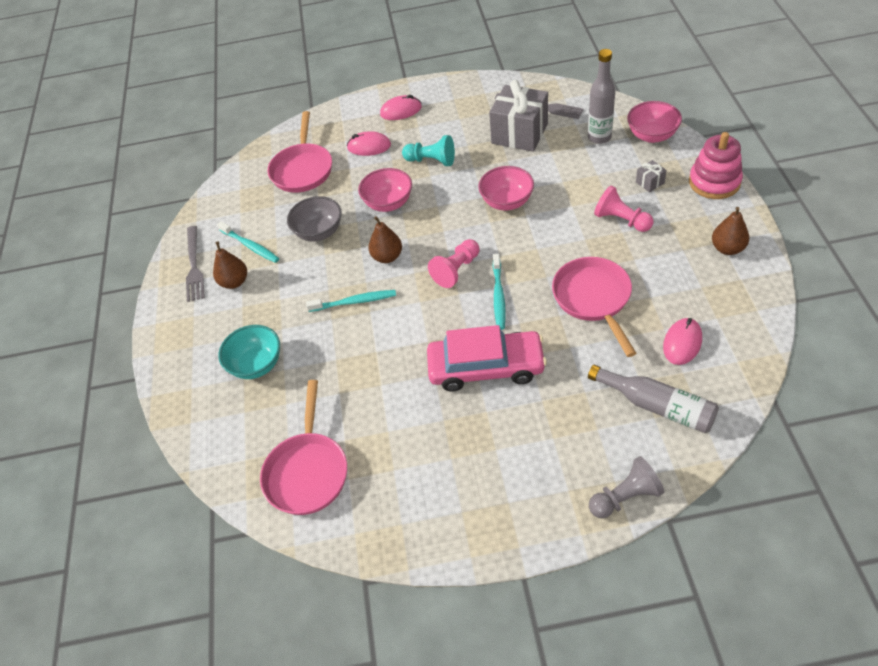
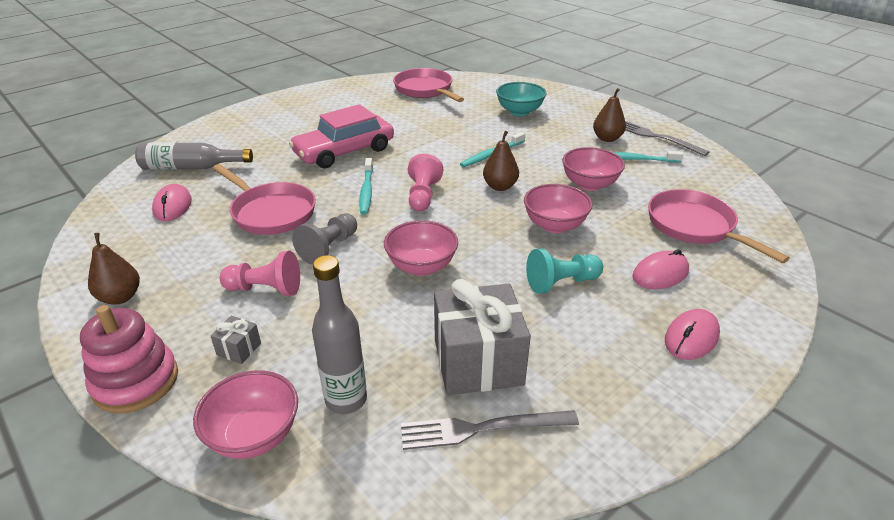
camera: 140 degrees right, 15 degrees down
(319, 232) = (589, 184): grey bowl -> pink bowl
(498, 295) = (366, 190): turquoise toothbrush -> turquoise toothbrush turned 150 degrees counterclockwise
(625, 497) = (207, 128): grey pawn -> grey pawn (329, 248)

